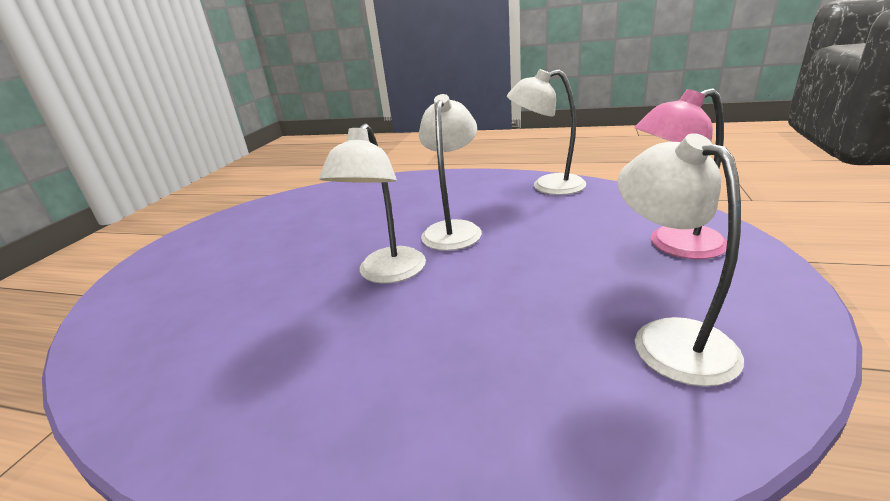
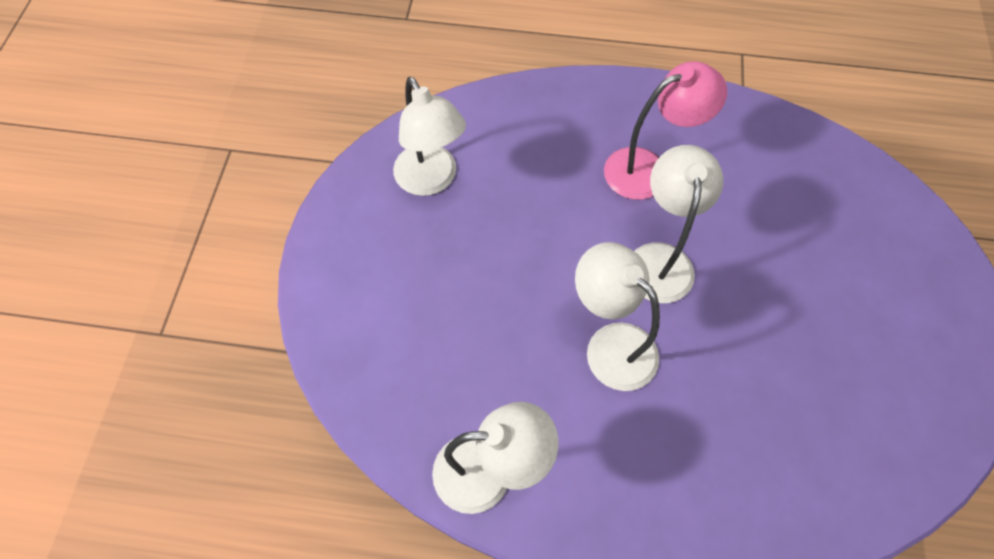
camera: 170 degrees right, 35 degrees up
(453, 229) = (610, 344): white lamp -> white lamp turned 135 degrees clockwise
(673, 245) = (380, 296): pink lamp -> pink lamp (648, 169)

